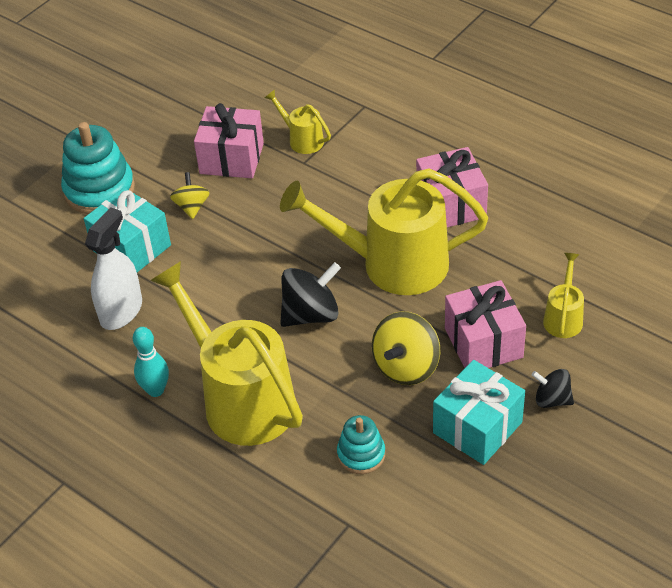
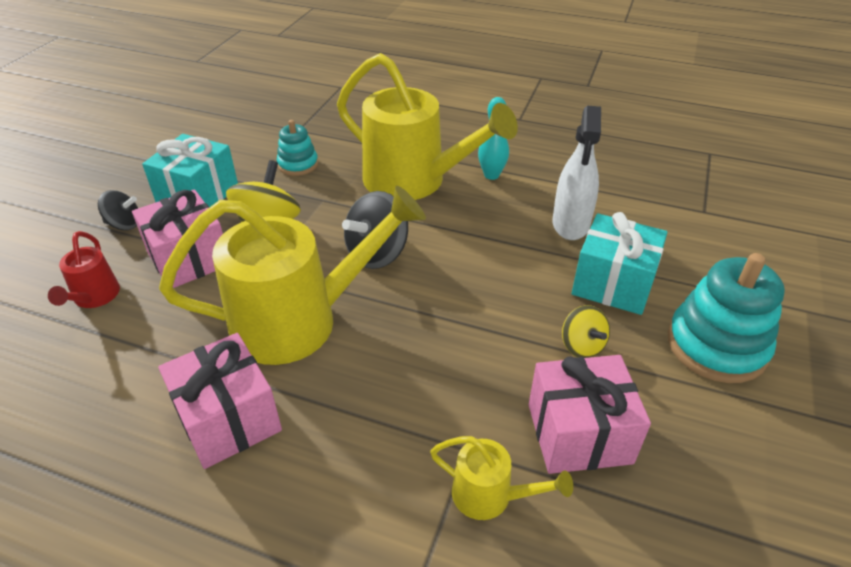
camera: 160 degrees right, 5 degrees down
(563, 317) = (94, 298): yellow watering can -> red watering can

